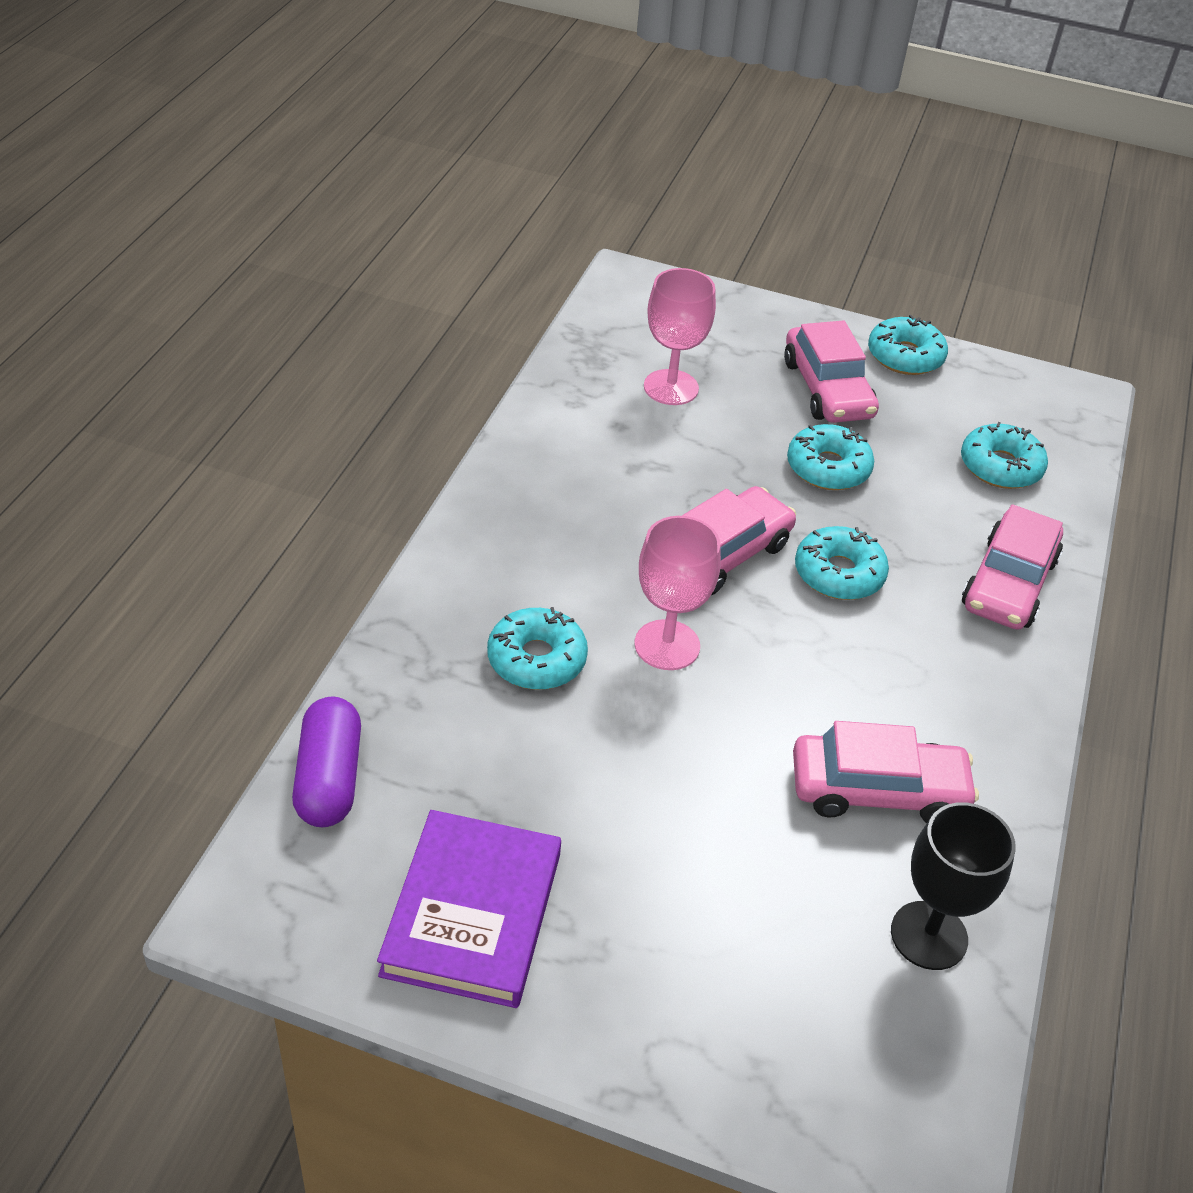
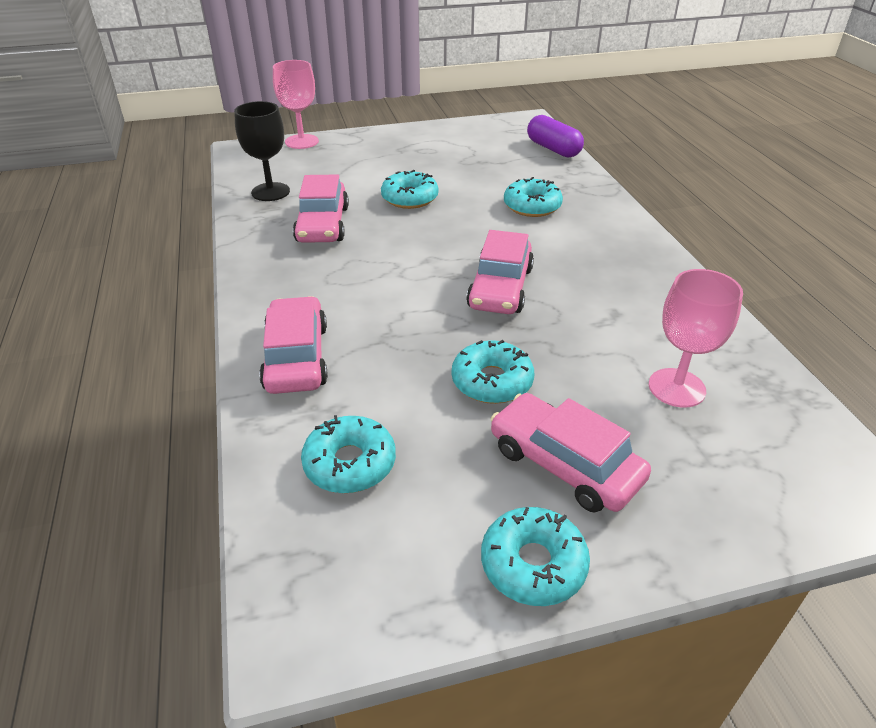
camera: 150 degrees right, 5 degrees down
(472, 913) = (455, 141): purple book -> none
(667, 645) = (480, 235): pink goblet -> pink goblet (301, 141)
(838, 573) = (420, 309): turquoise donut -> turquoise donut (409, 198)
(877, 790) = (322, 224): pink car -> pink car turned 60 degrees counterclockwise

